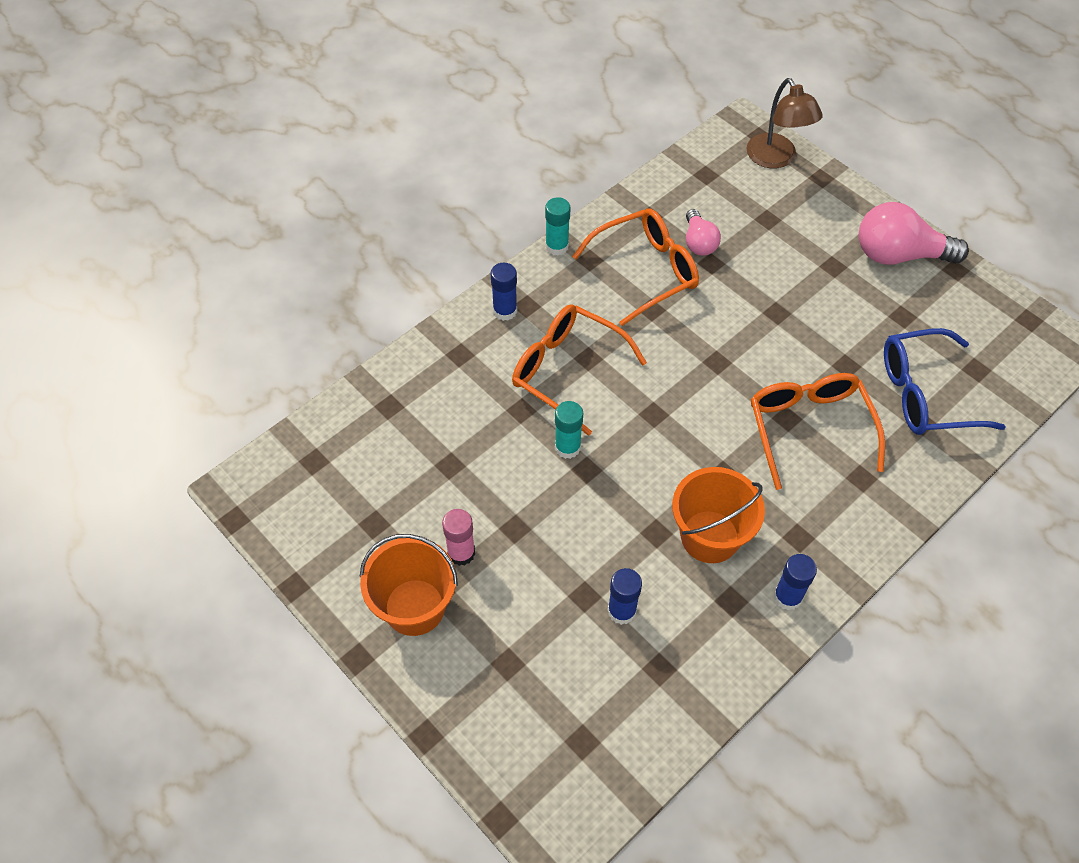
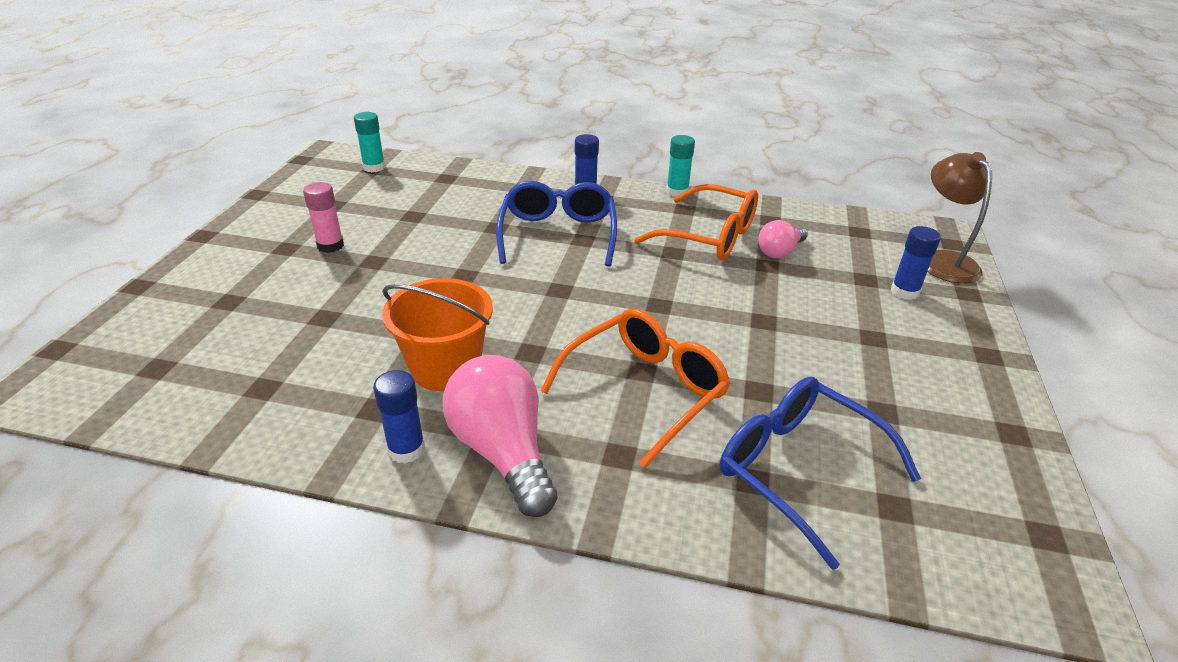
camera: 55 degrees right, 20 degrees down
(414, 607) = (264, 243): orange bucket -> none
(566, 371) = (558, 234): orange glasses -> blue glasses
(567, 447) = (479, 259): turquoise glue stick -> turquoise glue stick (374, 167)
(621, 611) = (319, 343): blue glue stick -> blue glue stick (904, 292)
(776, 159) = (942, 260): brown lamp -> brown lamp turned 135 degrees clockwise
(899, 255) = (960, 379): pink light bulb -> pink light bulb (503, 452)

